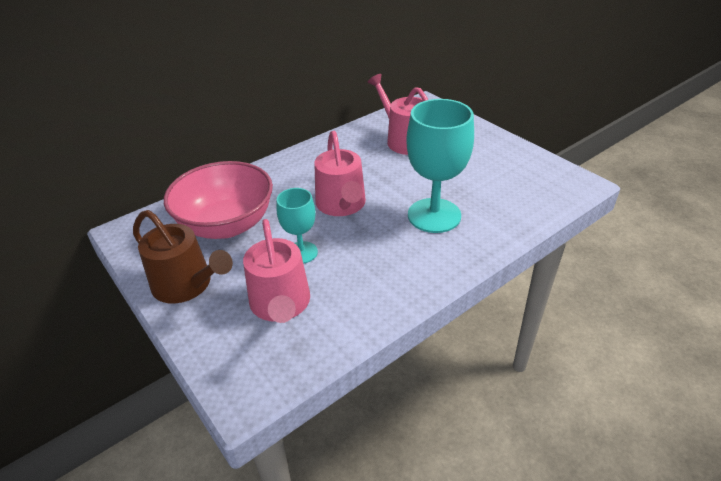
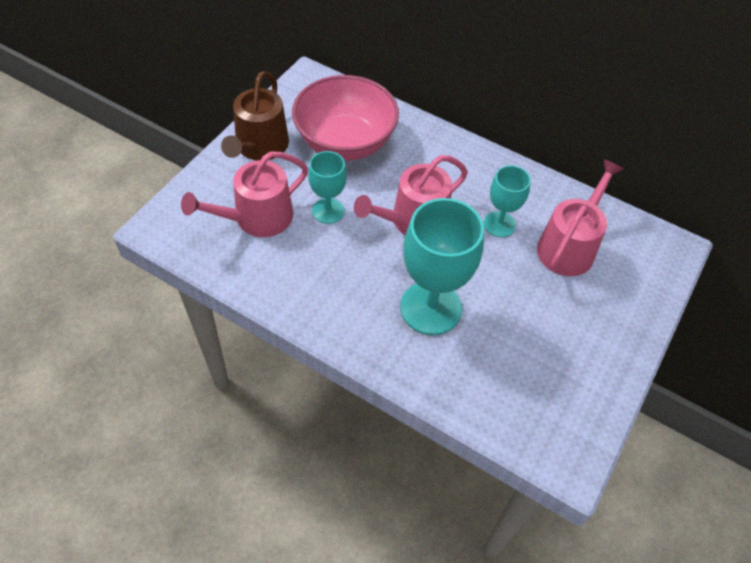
camera: 65 degrees right, 15 degrees up
(369, 164) = (499, 224): none -> turquoise goblet

